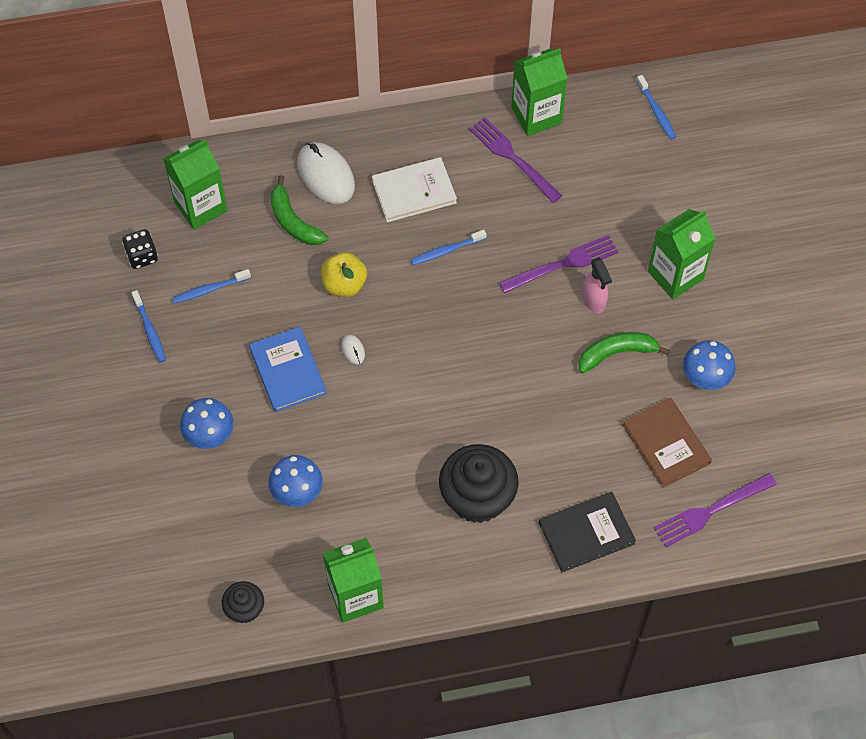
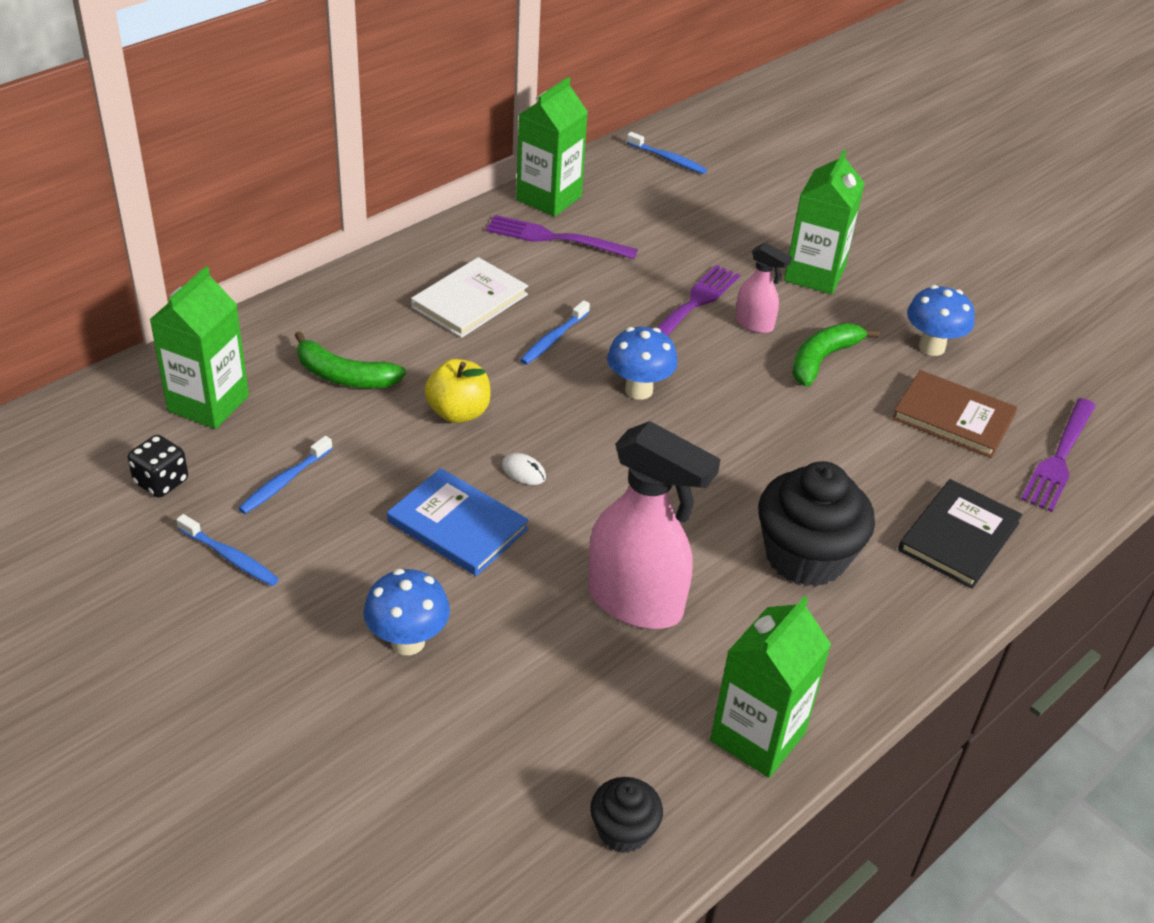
camera: 35 degrees left, 20 degrees down
(297, 493) = (581, 653): blue mushroom -> blue mushroom (638, 390)
(326, 175) = (351, 321): white mouse -> none
(352, 476) = (636, 603): none -> pink spray bottle

